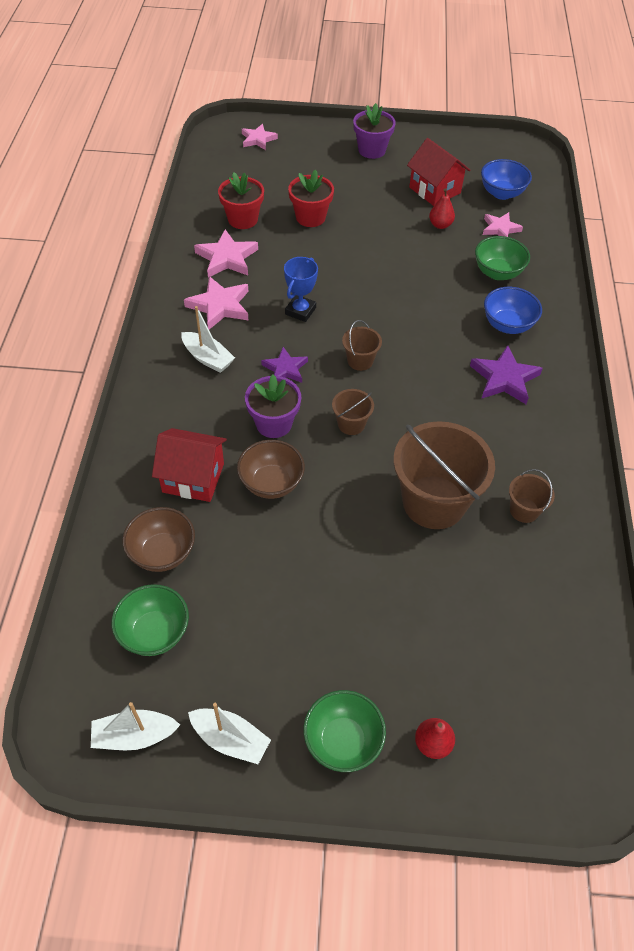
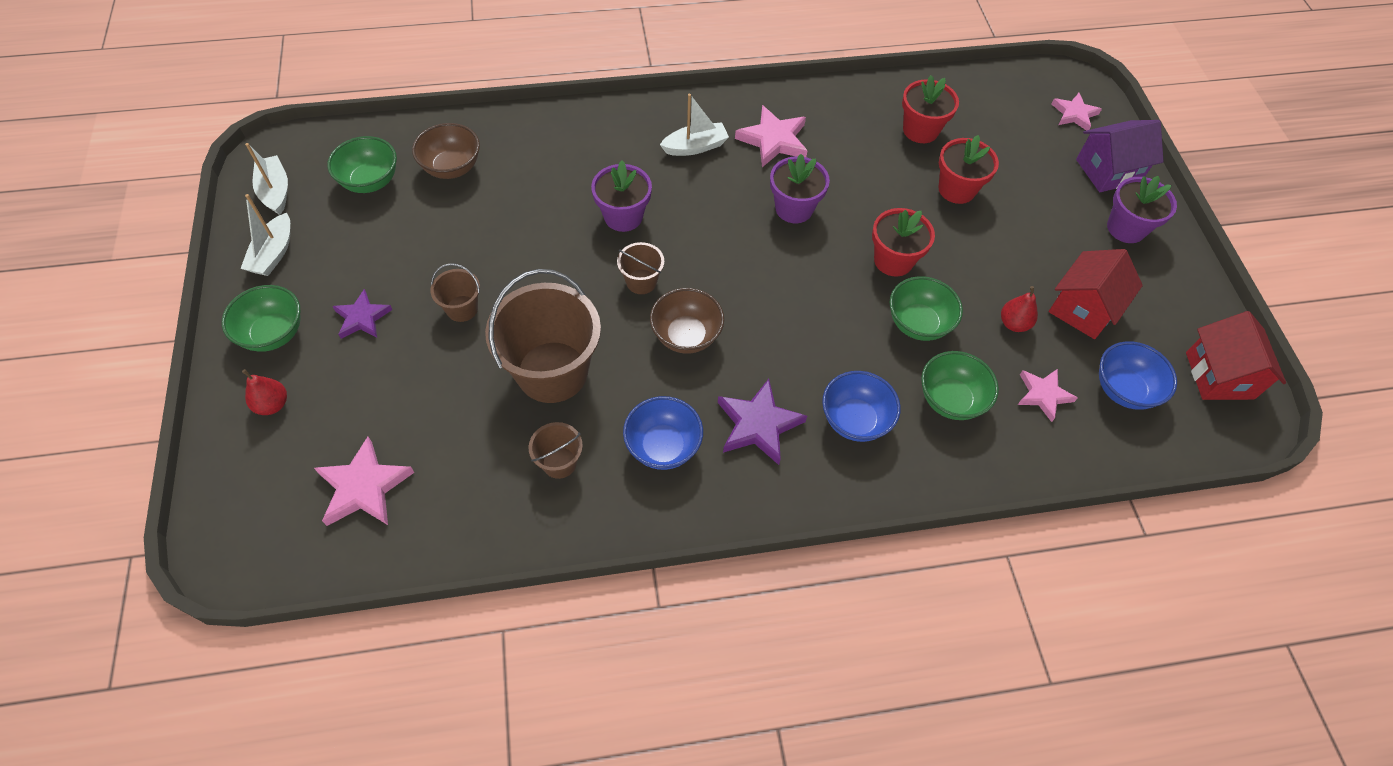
camera: 75 degrees right, 5 degrees up
(193, 478) = (540, 169): red house -> red house (1219, 375)
(207, 358) = (695, 147): white boat -> white boat turned 135 degrees counterclockwise
(227, 258) = (850, 130): pink star -> pink star (364, 487)
(271, 483) = (546, 229): brown bowl -> brown bowl (686, 336)
(285, 369) = (702, 211): purple star -> purple star (362, 318)
(300, 311) = (794, 208): blue trophy -> purple flower pot
(318, 141) = (1108, 171): none -> purple house
(360, 361) = (737, 275): brown bucket -> brown bucket (462, 308)
(369, 268) = (893, 260): none -> red flower pot
(430, 271) = (918, 324): none -> green bowl
(517, 439) = (663, 446): none -> blue bowl

